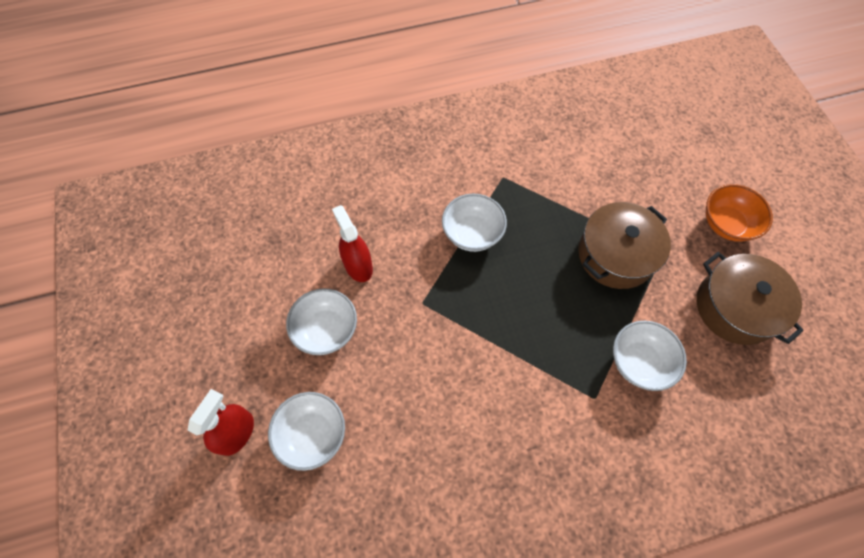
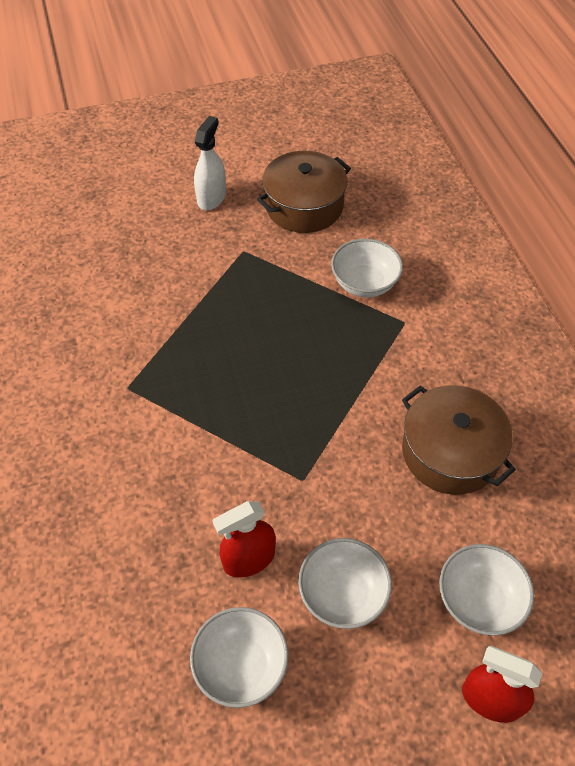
camera: 90 degrees left, 10 degrees down
(472, 233) = (208, 423): white bowl -> white bowl (241, 666)
(616, 255) = (243, 289): brown pot -> brown pot (450, 452)
(726, 224) = (211, 198): orange bowl -> white spray bottle

